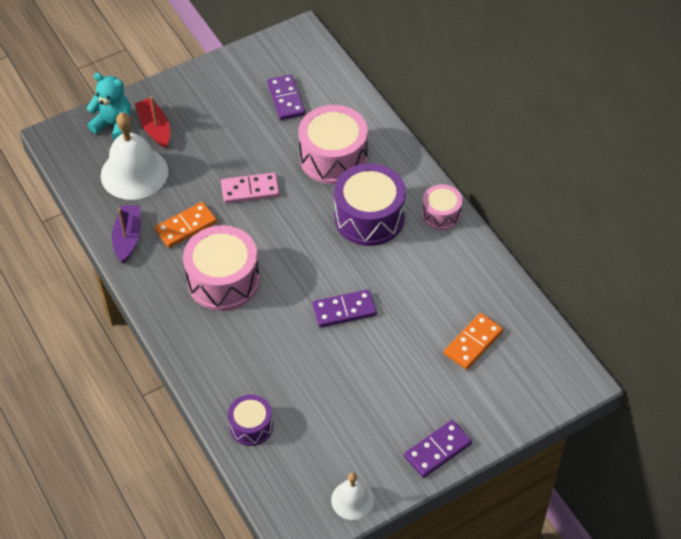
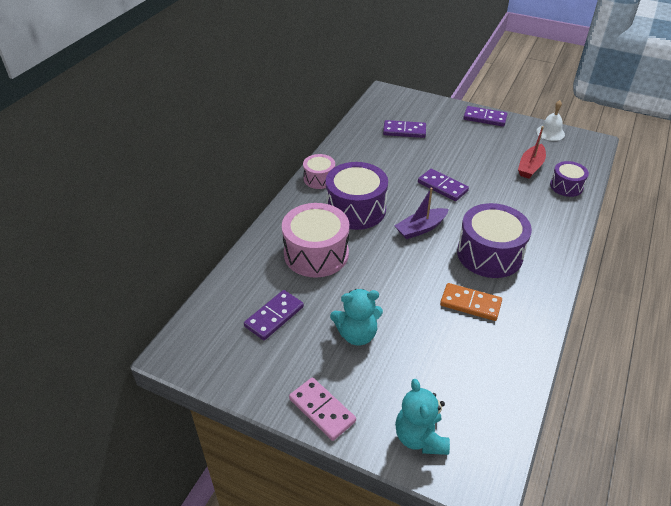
camera: 125 degrees left, 10 degrees down
(128, 238) = (522, 335): purple boat -> purple boat (420, 228)
(134, 173) = (457, 377): white bell -> none
(155, 128) = (392, 397): red boat -> red boat (530, 167)
(223, 280) = (489, 254): pink drum -> purple drum
(224, 138) = (357, 334): none -> turquoise teddy bear
(250, 190) = (395, 285): pink domino -> pink domino (322, 410)
(473, 343) = (404, 131): orange domino -> purple domino

